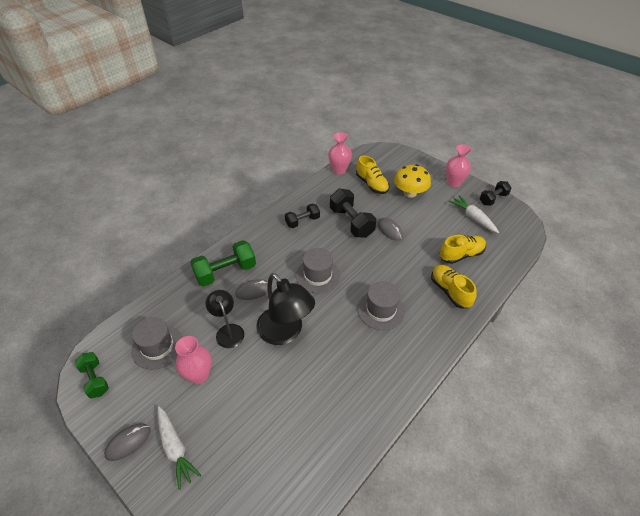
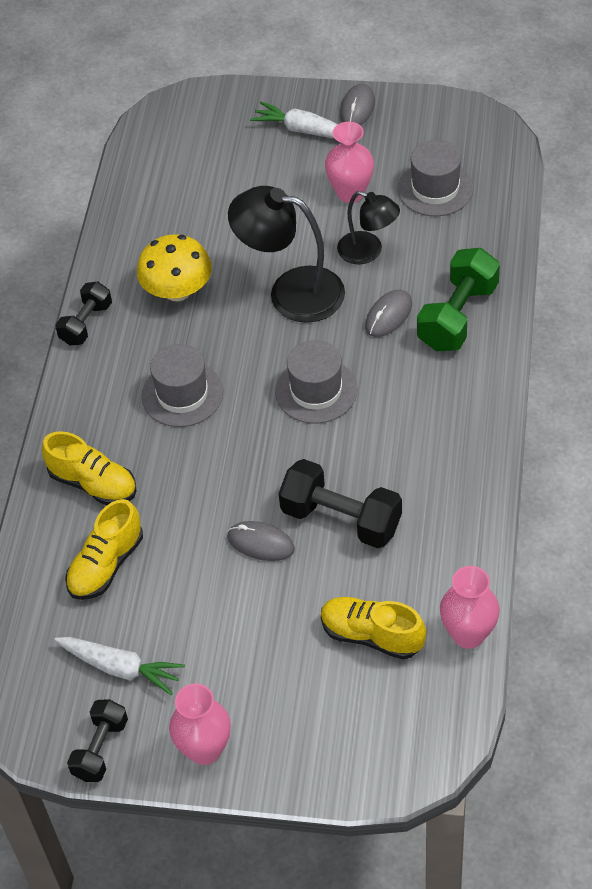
camera: 150 degrees right, 5 degrees up
(95, 379) = (463, 126): green dumbbell -> none
(302, 221) = (427, 469): black dumbbell -> black dumbbell (86, 324)
(410, 193) = (280, 660): yellow mushroom -> yellow mushroom (177, 290)

